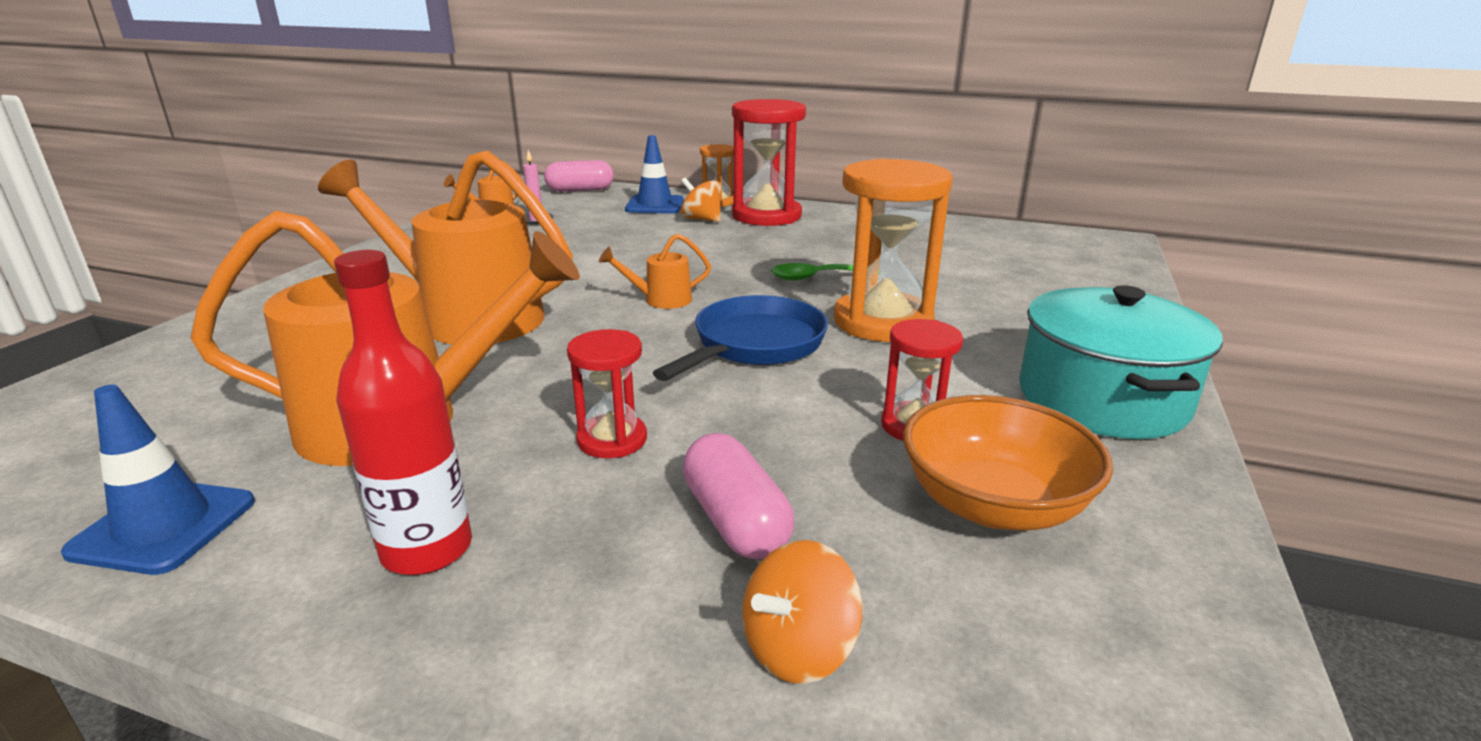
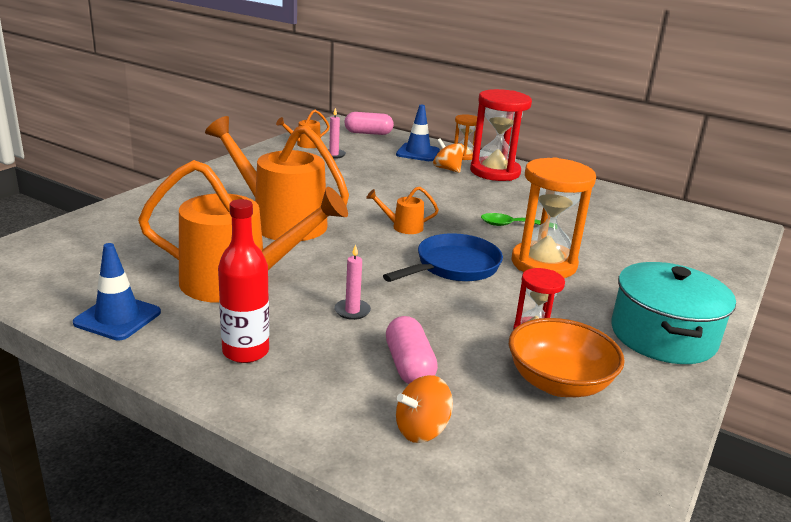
camera: 10 degrees right, 0 degrees up
(612, 439) = (352, 311): red hourglass -> pink candle

